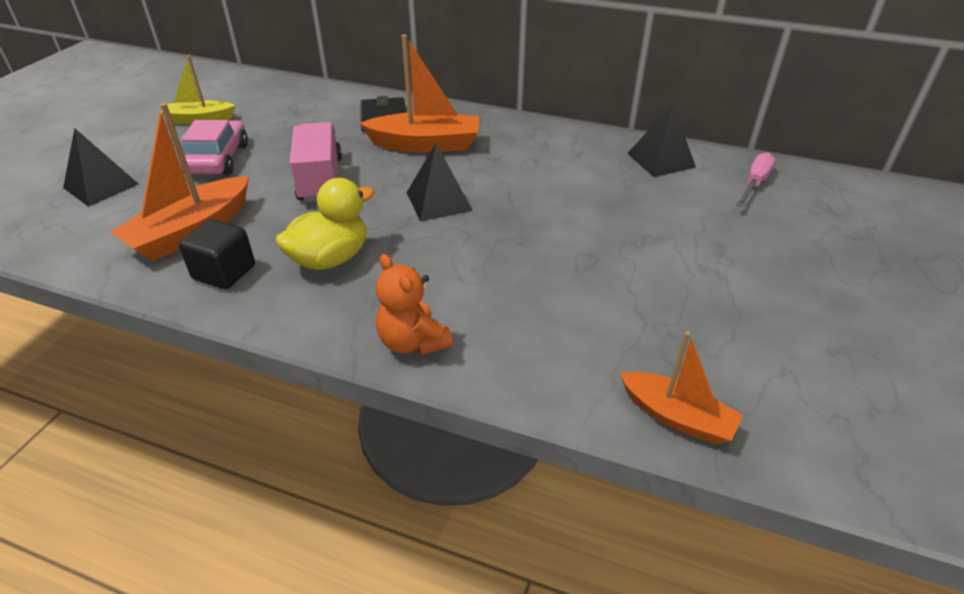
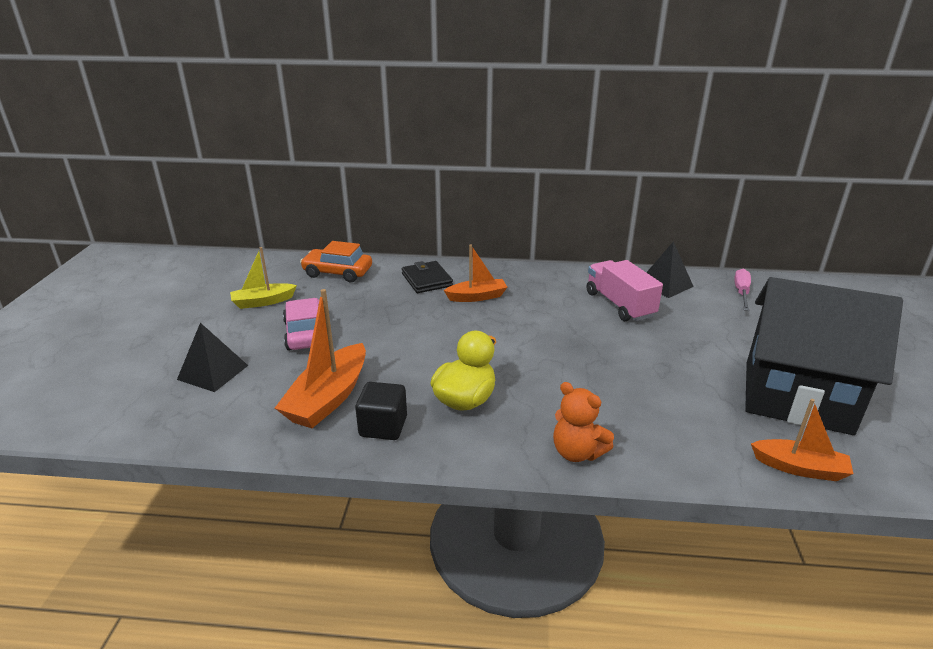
camera: 15 degrees left, 10 degrees down
(295, 98) = (337, 273): none -> orange car
(320, 179) = (410, 337): pink truck -> pink truck (619, 305)
(425, 144) = (477, 297): orange boat -> orange boat, size x0.63
(439, 201) = (520, 340): black pyramid -> none
(736, 326) = (796, 397): none -> black house

